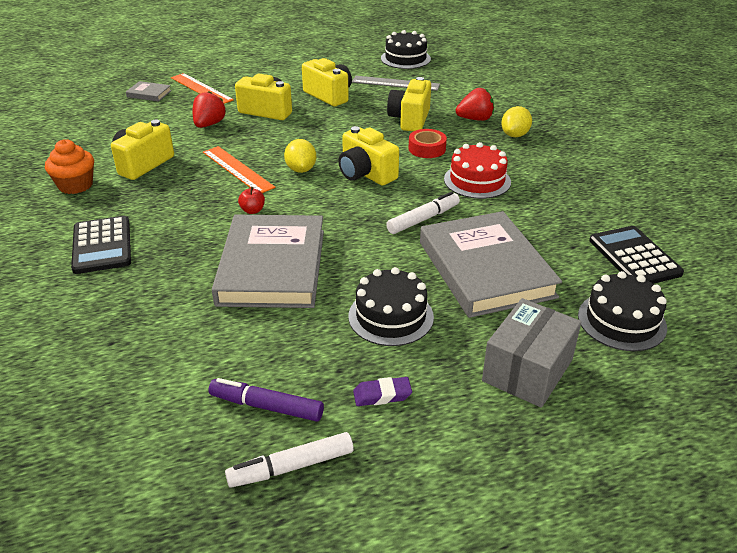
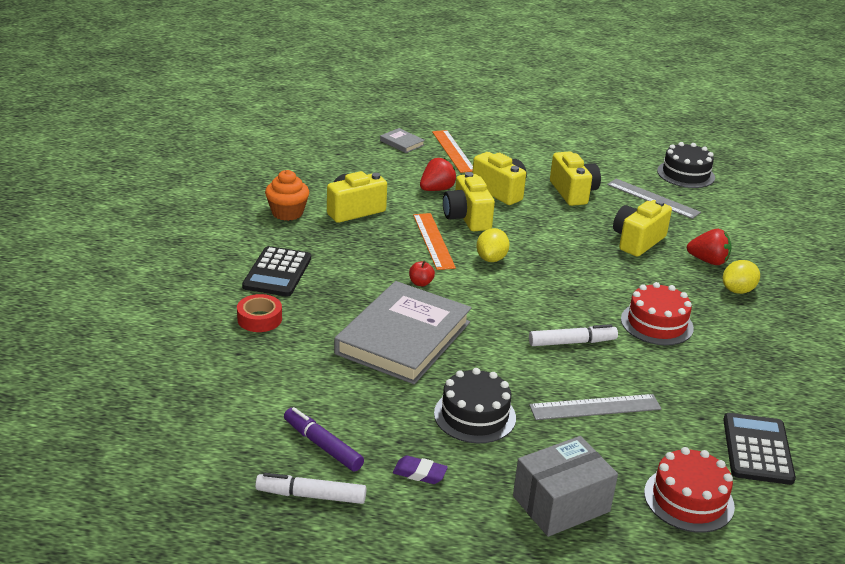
camera: 25 degrees right, 5 degrees down
(366, 174) = (550, 282): yellow camera -> yellow camera (467, 218)
(427, 149) = (631, 276): red tape -> red tape (259, 319)
(486, 269) = (595, 407): grey book -> grey ruler
(621, 321) = (688, 499): black cake -> red cake

